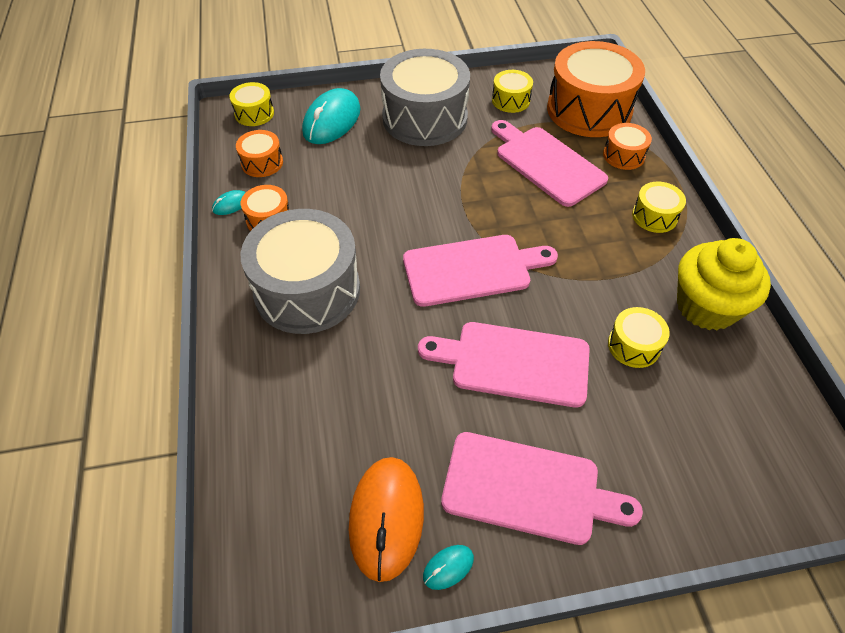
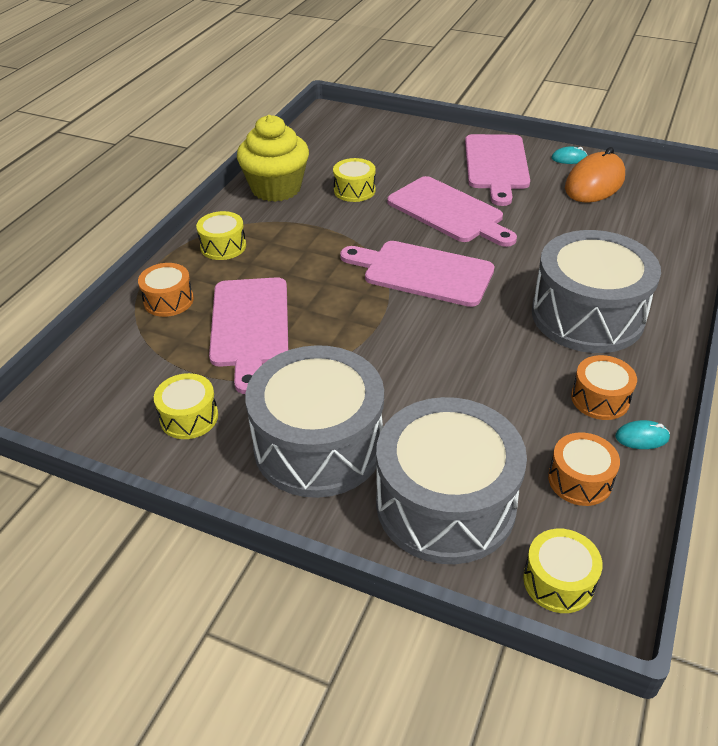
camera: 145 degrees left, 10 degrees down
(332, 121) = (445, 504): turquoise mouse -> grey drum
(528, 489) = (496, 165): pink cutting board -> pink cutting board turned 135 degrees counterclockwise
(589, 110) = (125, 361): orange drum -> none

